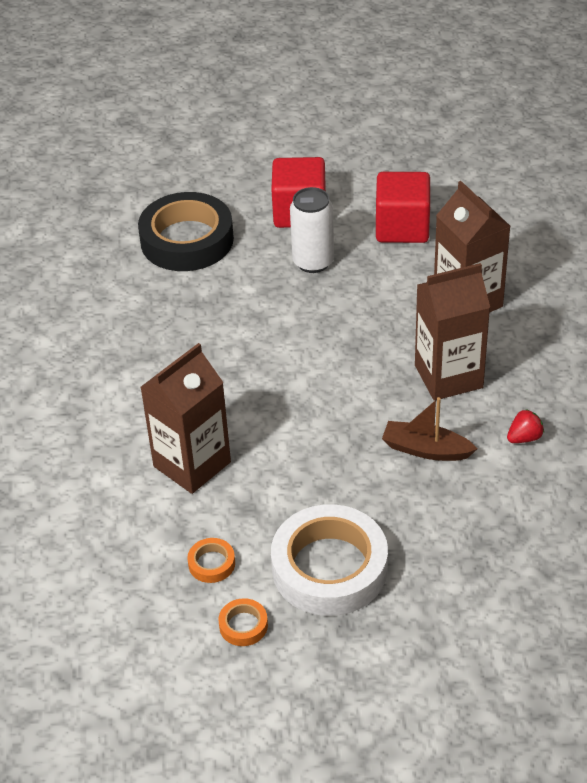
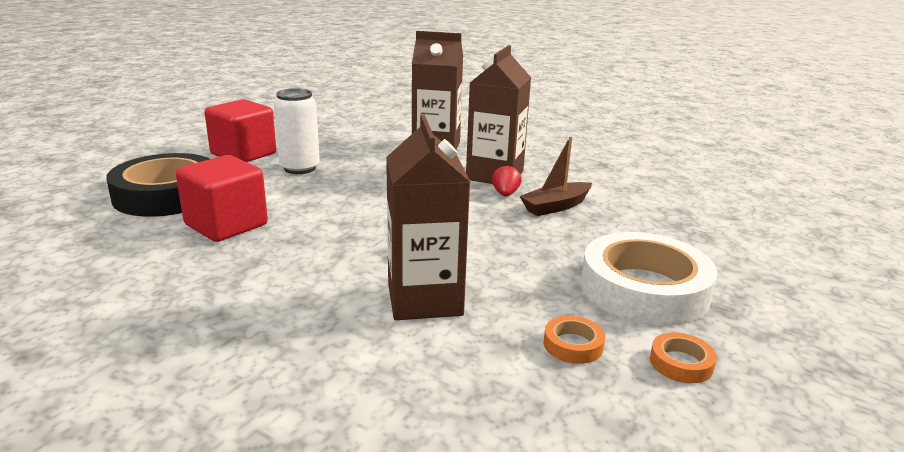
camera: 55 degrees left, 20 degrees down
(402, 227) = (332, 137): red cube -> red cube (226, 225)
(524, 438) = (588, 178): red strawberry -> red strawberry (505, 194)

